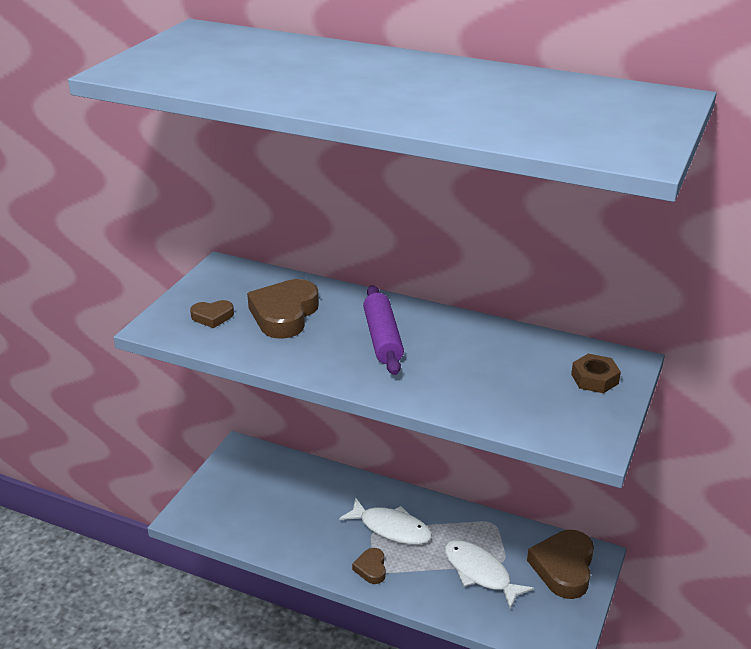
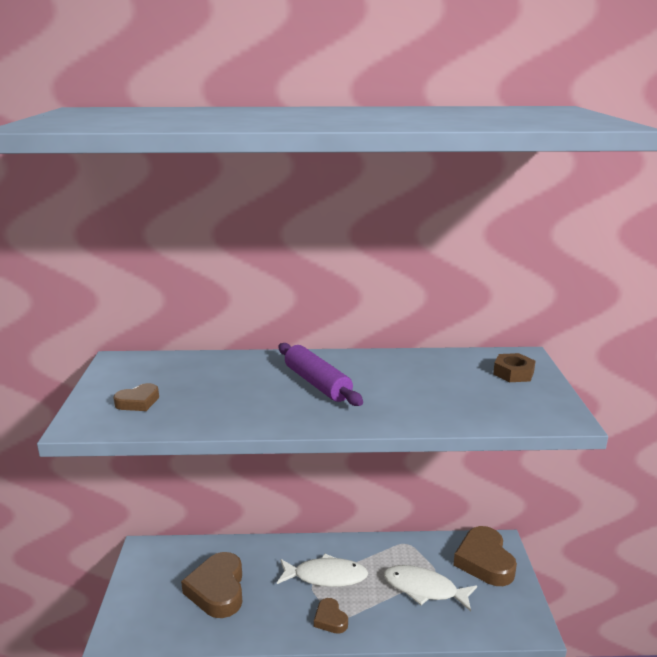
camera: 25 degrees left, 10 degrees down
(284, 314) = (210, 385): brown heart -> brown heart (217, 590)

